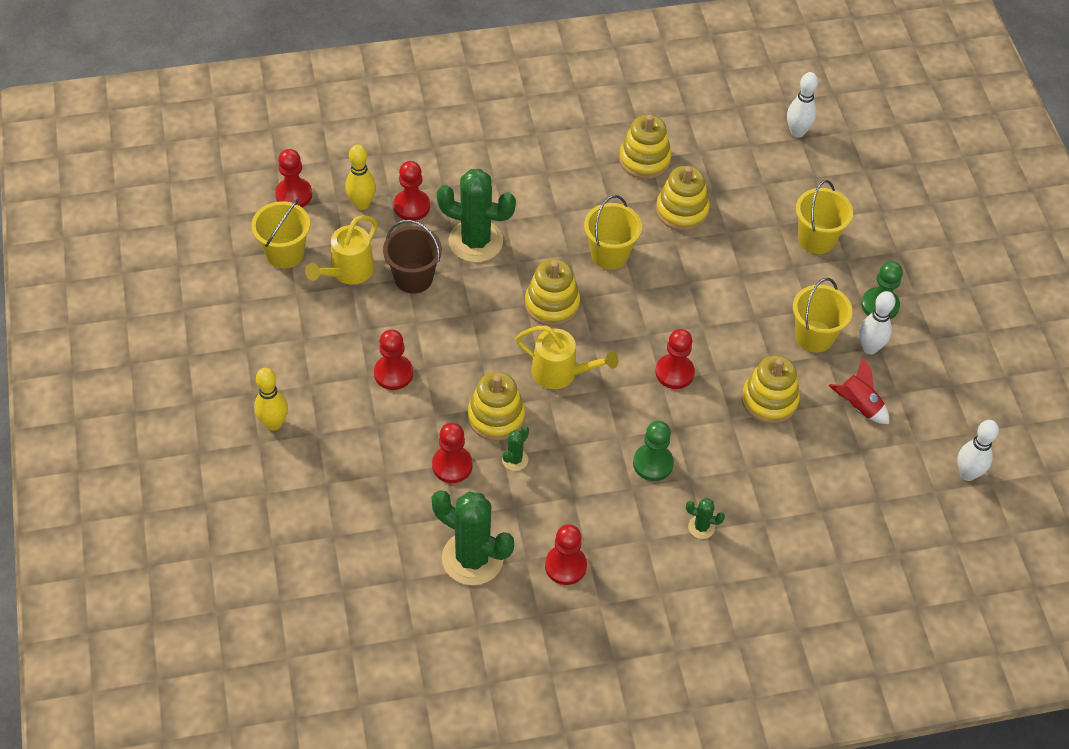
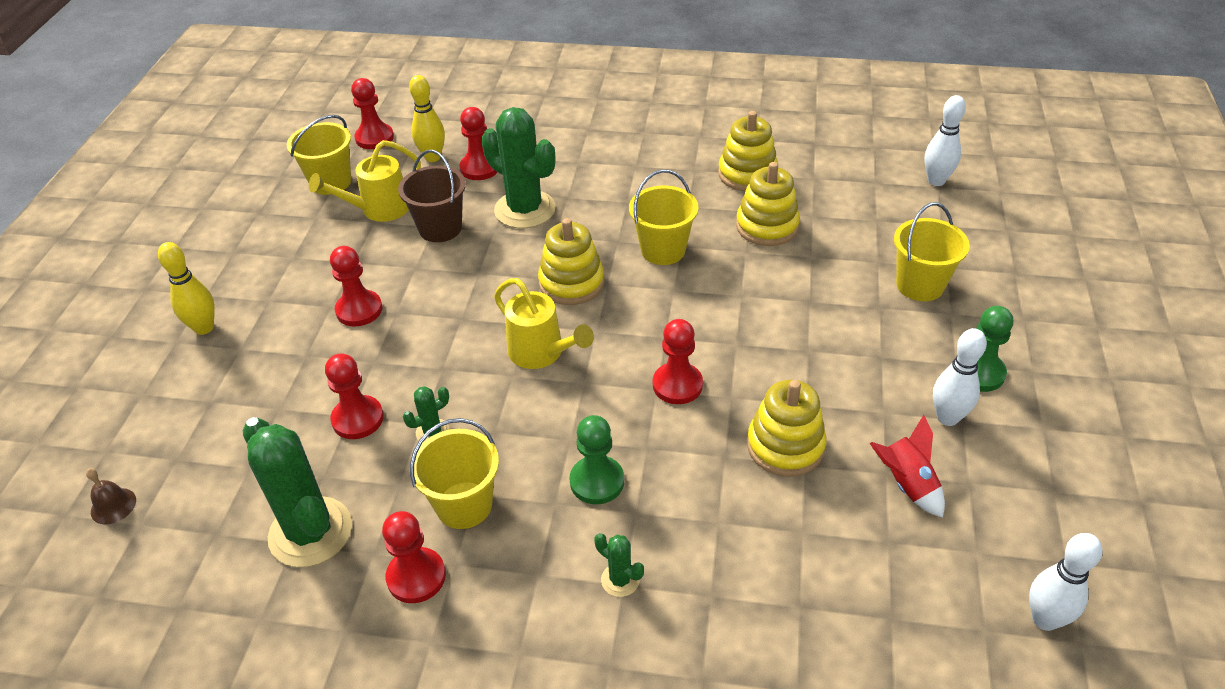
camera: 25 degrees right, 10 degrees down
(312, 583) = (113, 506): none -> brown bell
(496, 417) = (440, 380): yellow stacking toy -> none
(814, 336) = (876, 387): yellow bucket -> yellow bucket (464, 505)

